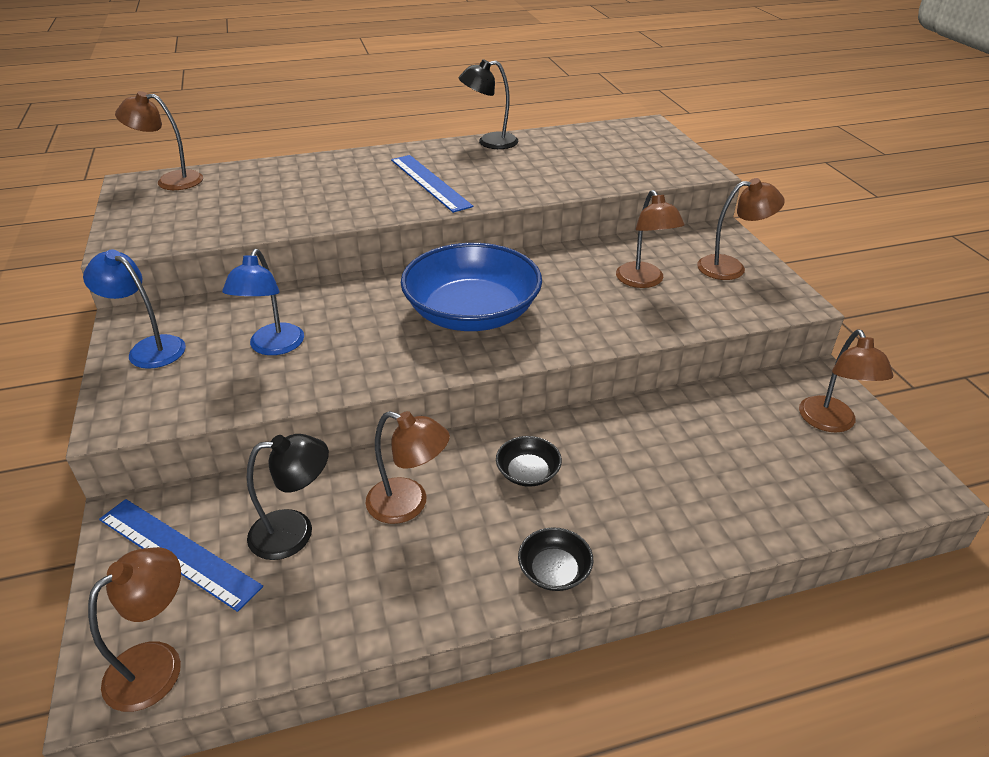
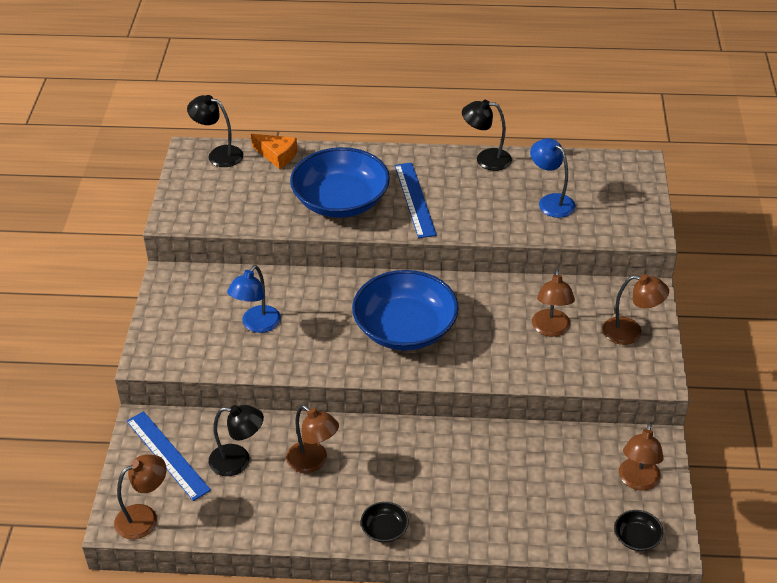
camera: 20 degrees right, 5 degrees up
(149, 348) = (176, 306): blue lamp -> blue lamp (551, 202)
(171, 181) = (218, 155): brown lamp -> black lamp
(246, 172) = (277, 155): none -> orange cheese
(341, 196) = (341, 201): none -> blue bowl
(528, 472) = (399, 460): black bowl -> black bowl (637, 538)

